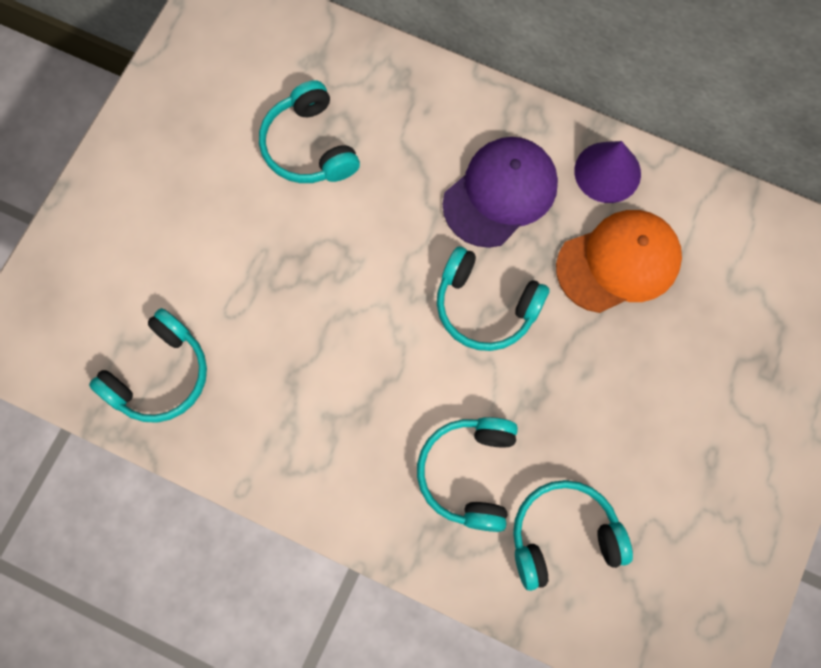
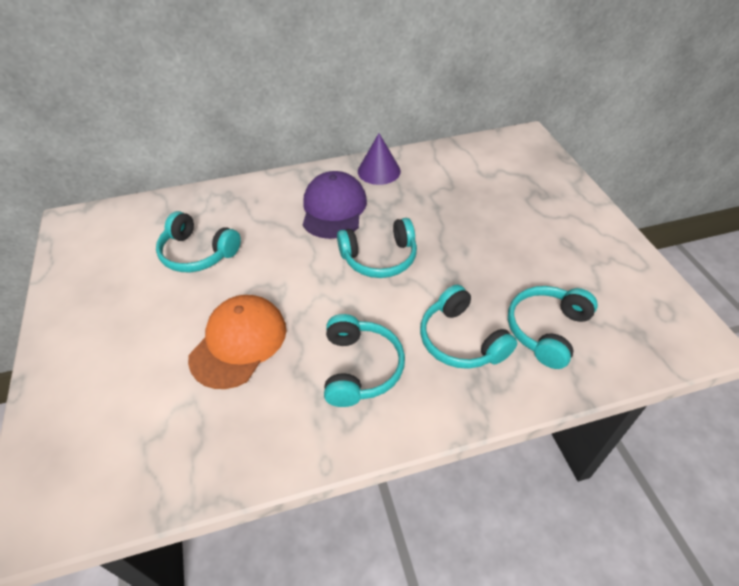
camera: 40 degrees left, 25 degrees down
(159, 376) = (195, 442): turquoise headphones -> turquoise headphones (360, 368)
(618, 262) = (425, 199): orange cap -> orange cap (239, 343)

